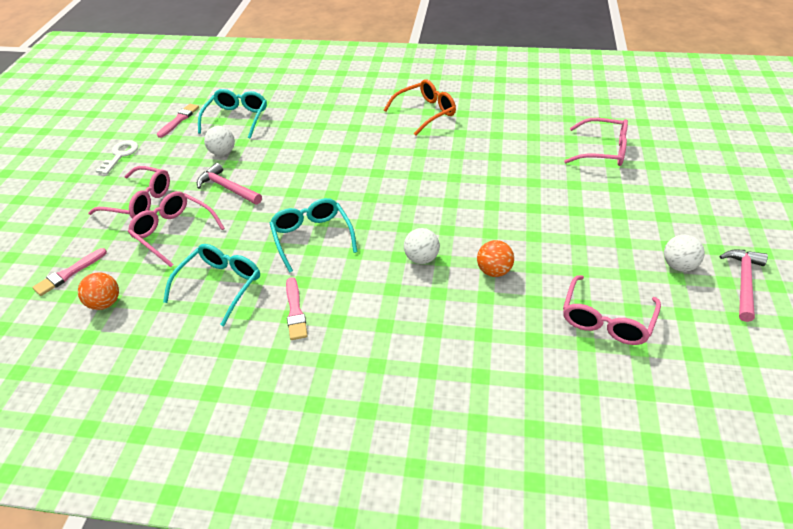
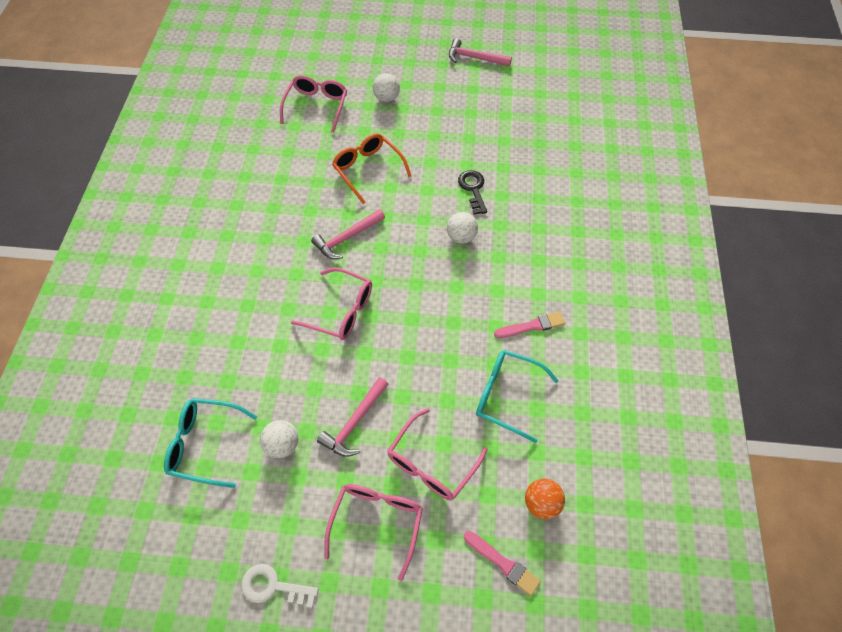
camera: 95 degrees left, 15 degrees up
(179, 120) = (194, 526): pink brush -> none
(312, 238) = (437, 325): turquoise glasses -> none
(423, 177) = (347, 238): none -> pink hammer
(425, 113) = (229, 238): orange glasses -> orange glasses (368, 170)
(494, 271) = (473, 189): orange ball -> black key
(607, 319) = (516, 129): pink glasses -> pink glasses (340, 310)
(678, 266) = (460, 85): white ball -> white ball (386, 98)

